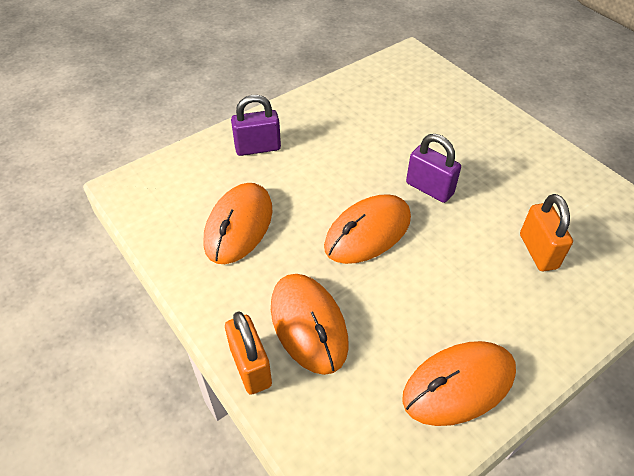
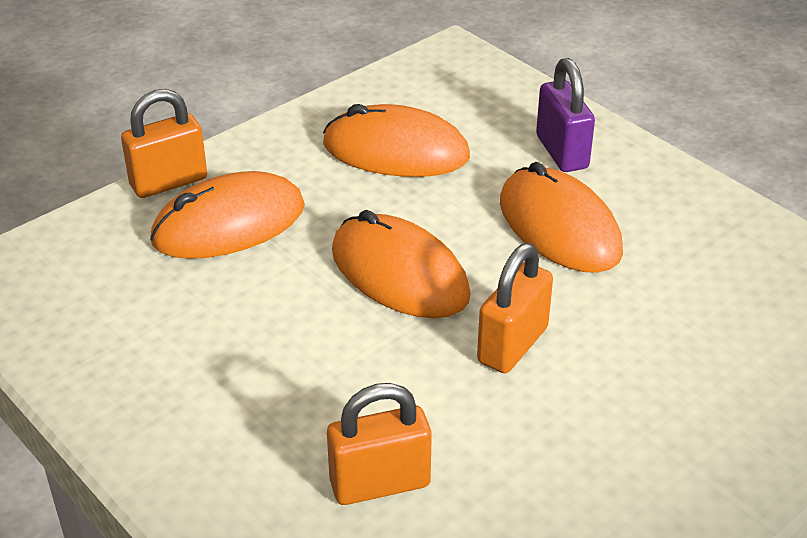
camera: 85 degrees right, 10 degrees down
(429, 188) = (512, 345): purple padlock -> orange padlock
(459, 385) = (124, 366): orange mouse -> orange mouse (559, 227)

